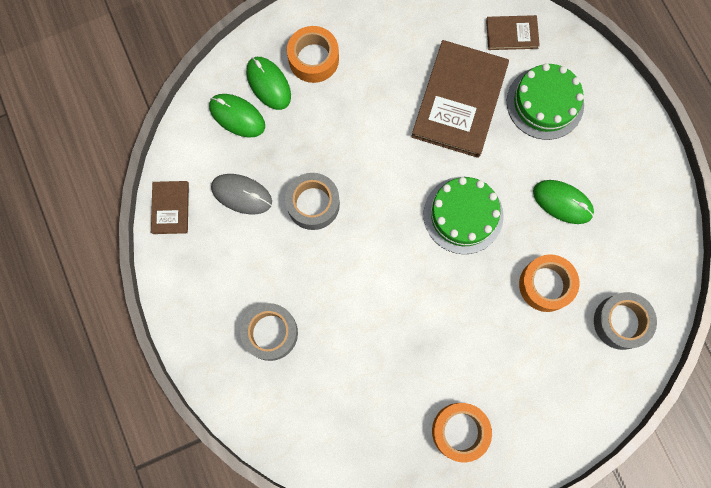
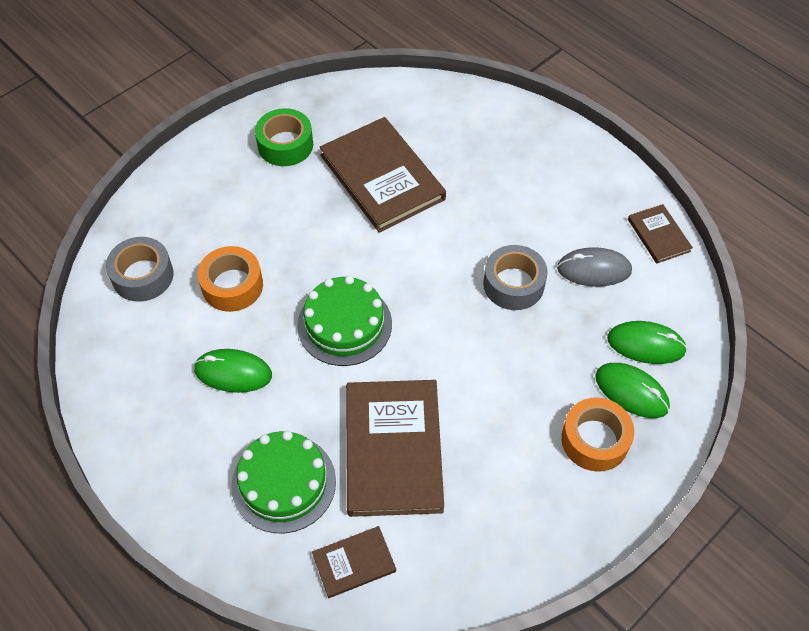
camera: 160 degrees right, 20 degrees down
(270, 333) = (498, 165): grey tape -> none
(381, 357) = (382, 177): none -> brown book
(459, 431) = (285, 145): orange tape -> green tape

